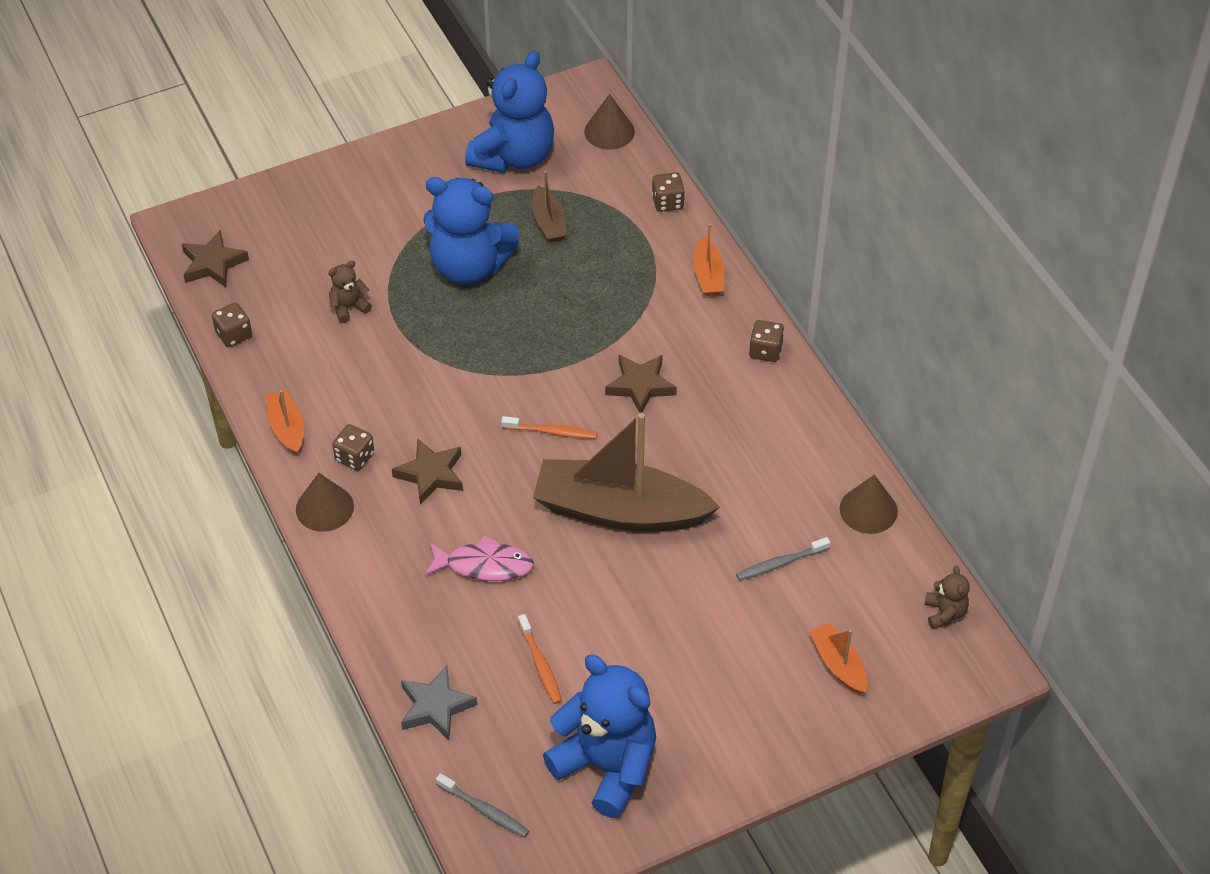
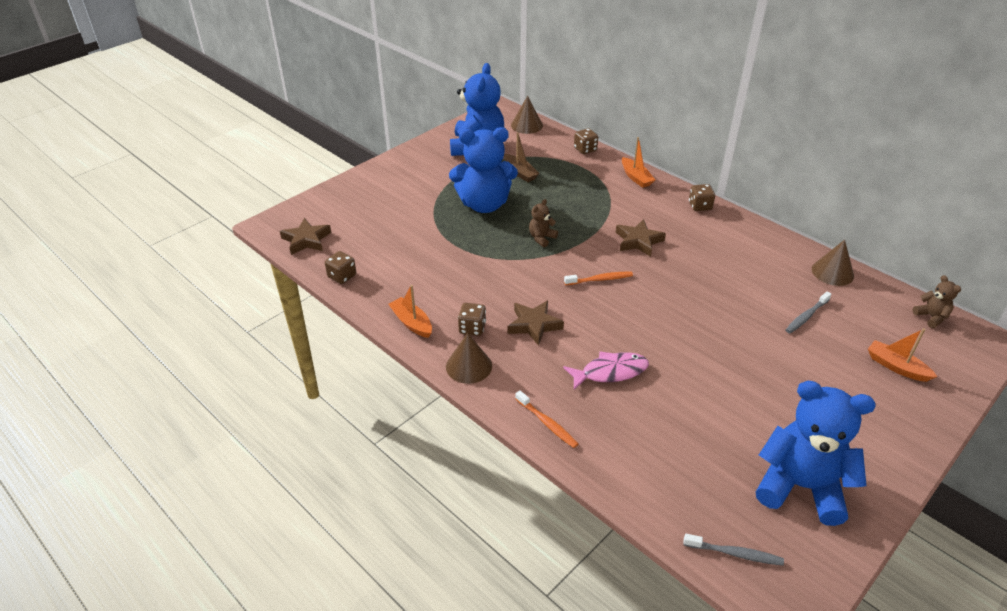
camera: 20 degrees left, 10 degrees down
(349, 307) = (416, 243): brown teddy bear -> brown teddy bear (541, 238)
(435, 707) = (641, 483): grey star -> none
(540, 664) = (697, 427): orange toothbrush -> orange toothbrush (547, 423)
(619, 511) = (678, 313): brown boat -> none

